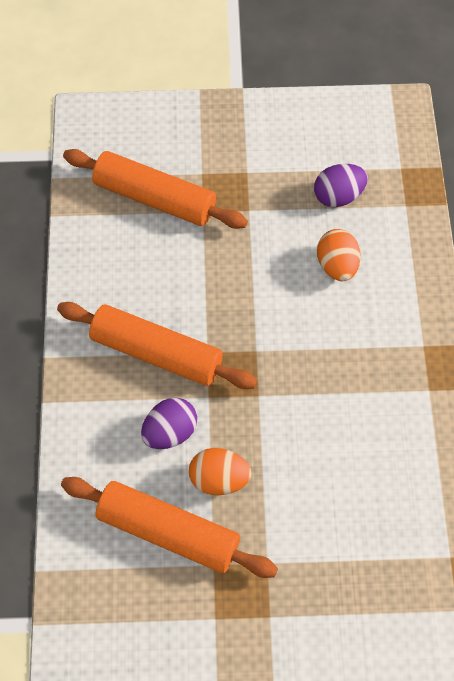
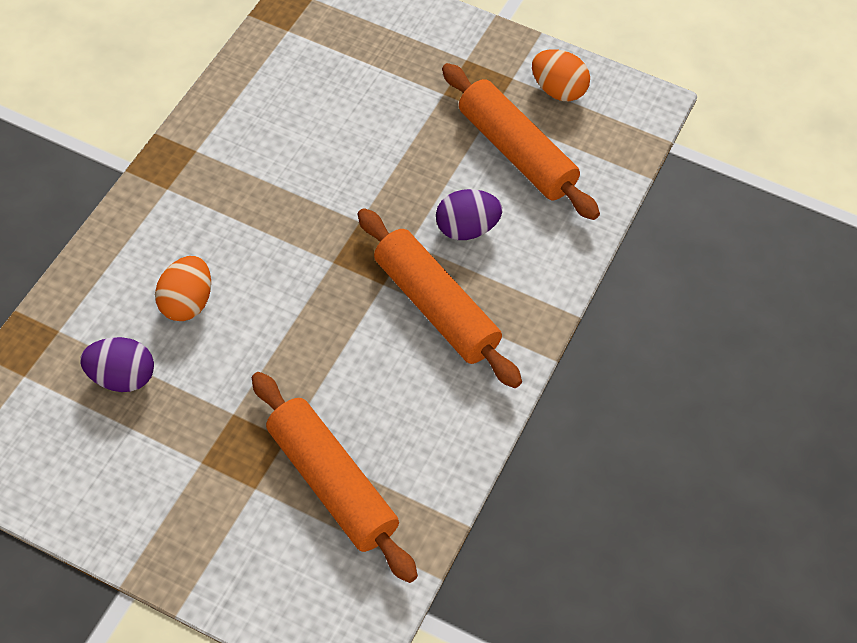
camera: 155 degrees left, 5 degrees down
(219, 480) = (444, 170): orange egg -> orange egg (558, 90)

